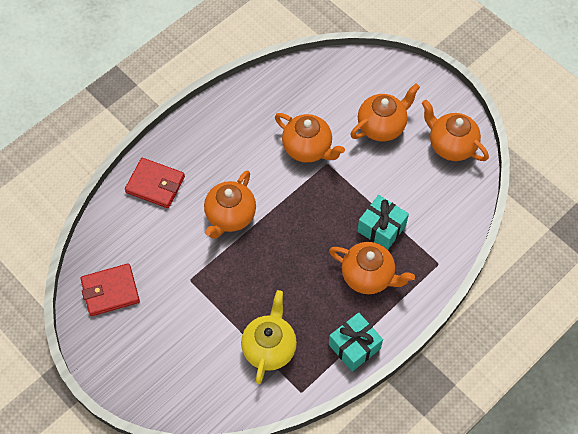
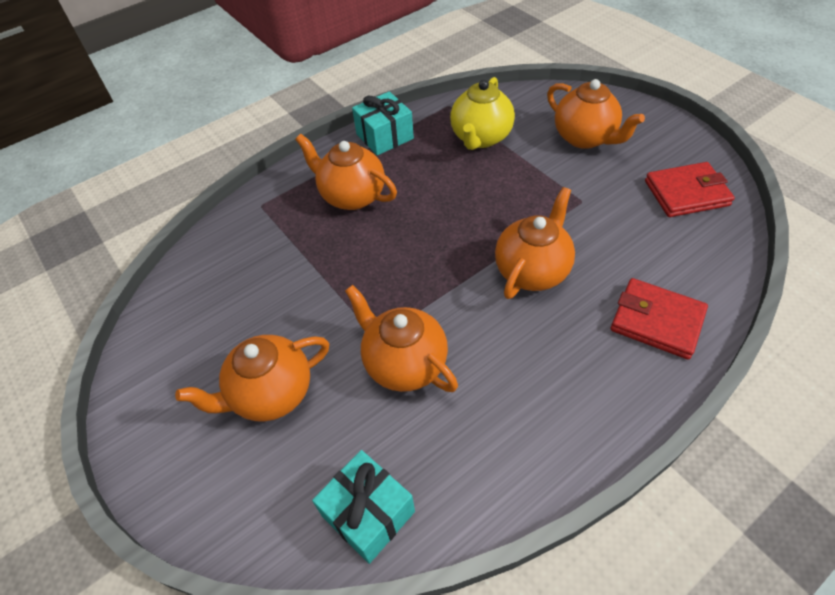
camera: 170 degrees left, 10 degrees down
(381, 228) = (319, 246): turquoise gift -> turquoise gift (368, 513)
(451, 145) = (173, 353): orange teapot -> orange teapot (585, 138)

